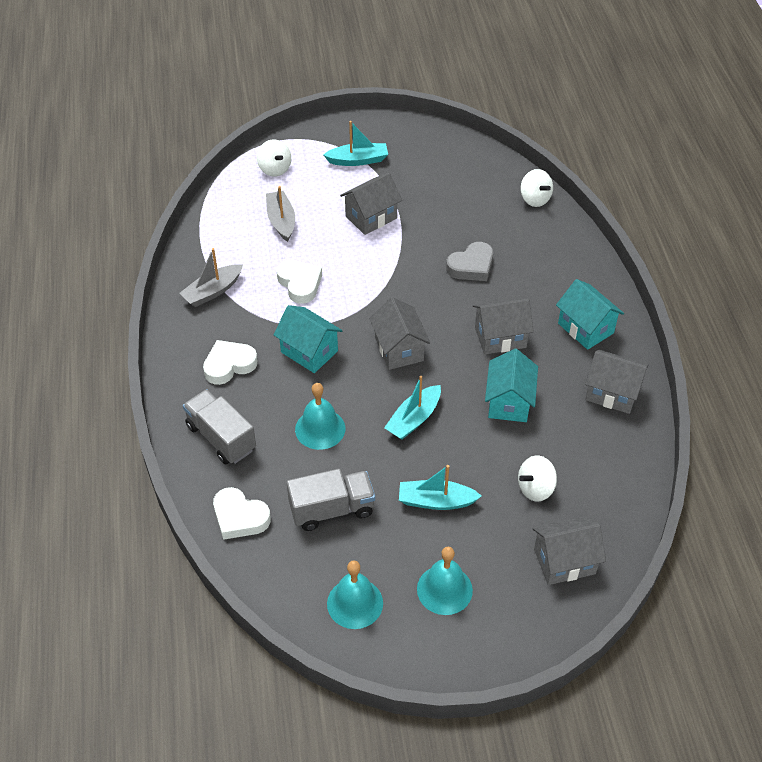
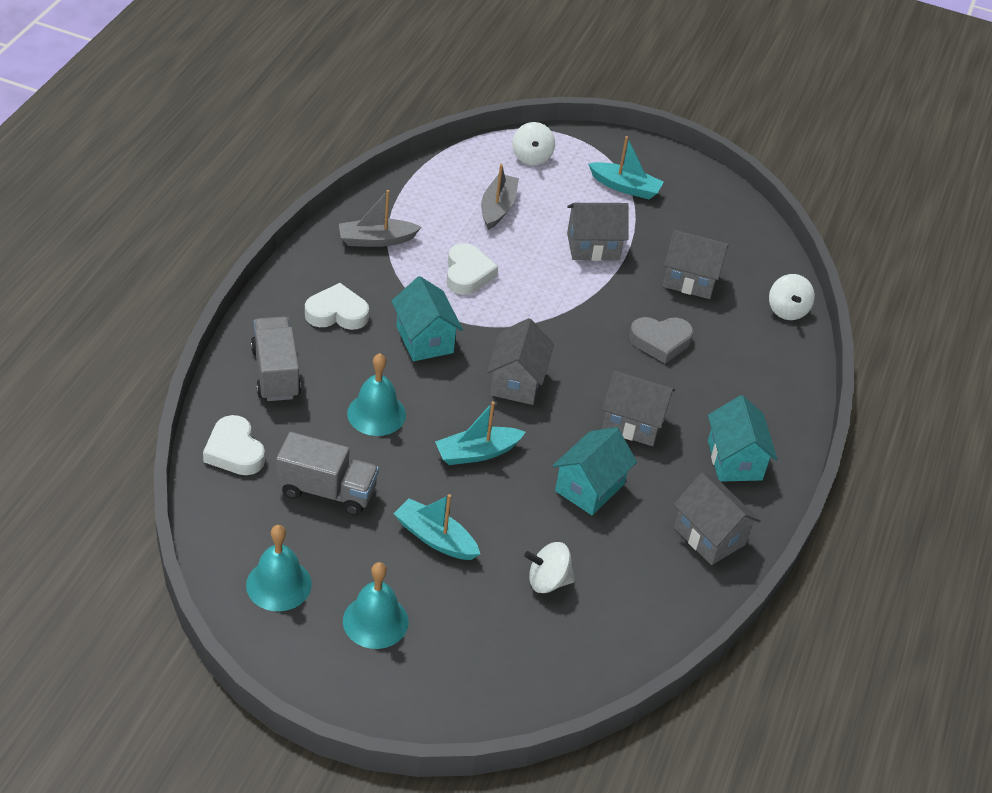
camera: 25 degrees right, 5 degrees down
(564, 561) = (519, 663): grey house -> grey house (690, 280)

